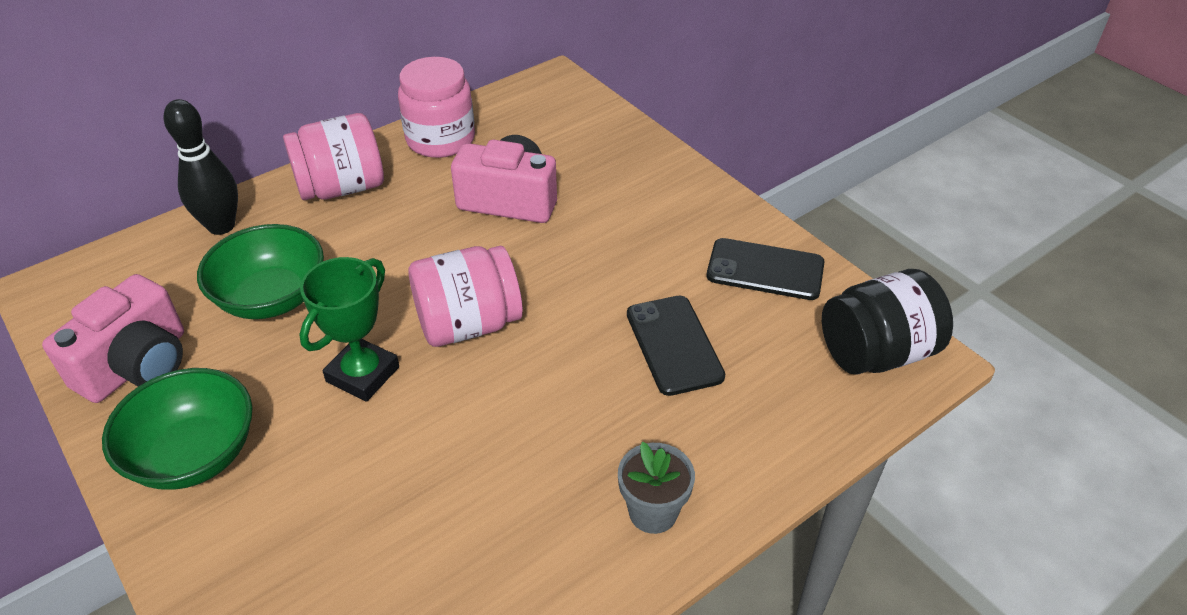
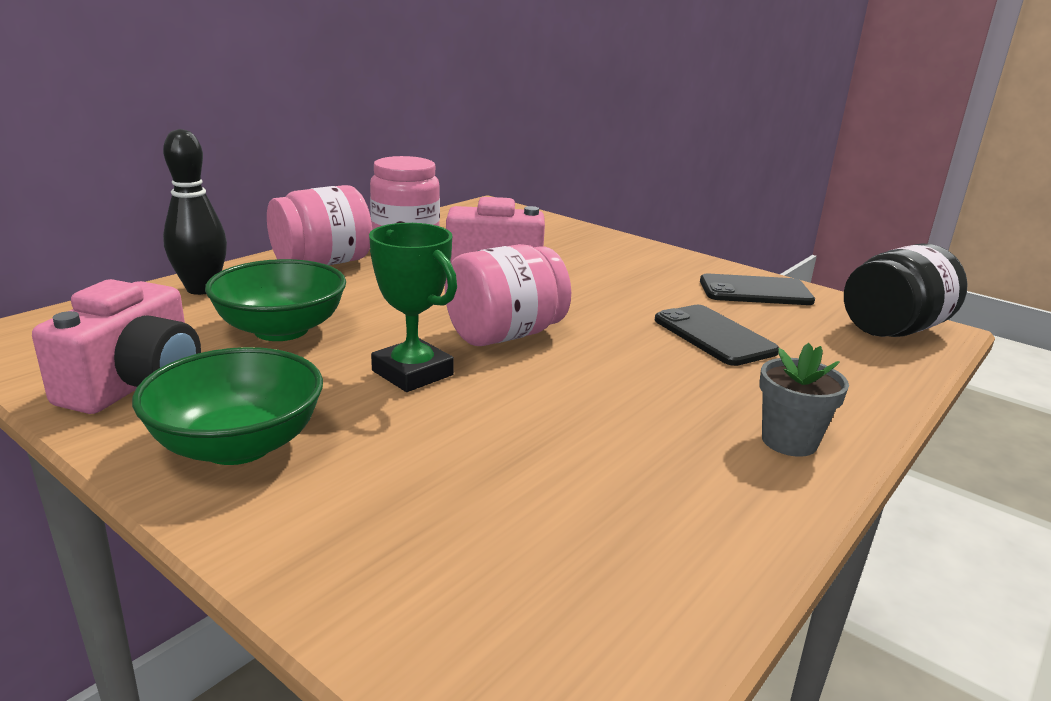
camera: 15 degrees left, 20 degrees down
(363, 374) = (412, 373): green trophy -> green trophy turned 60 degrees counterclockwise

